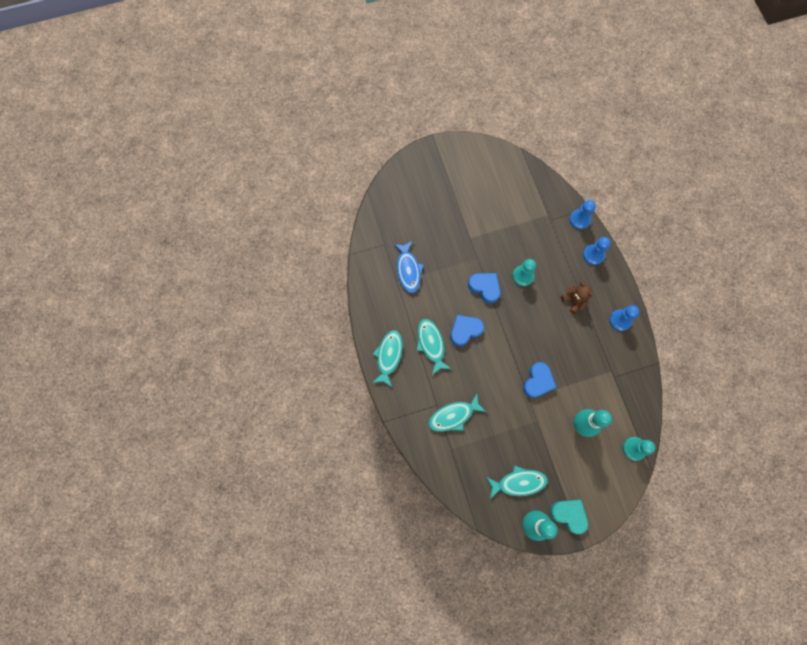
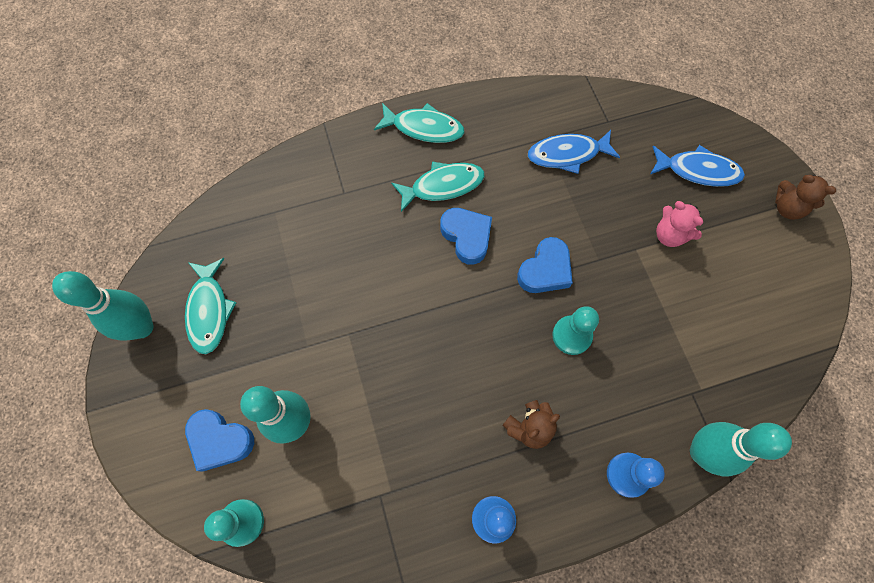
camera: 90 degrees right, 5 degrees down
(419, 199) = (698, 170): none -> blue fish
(443, 156) = (787, 208): none -> brown teddy bear
(453, 416) = (326, 216): turquoise fish -> none
(461, 219) = (669, 235): none -> pink teddy bear
(538, 381) = (376, 352): blue heart -> blue heart (220, 440)
(569, 514) = (145, 390): turquoise heart -> none
(579, 219) = (701, 452): blue pawn -> turquoise bowling pin

